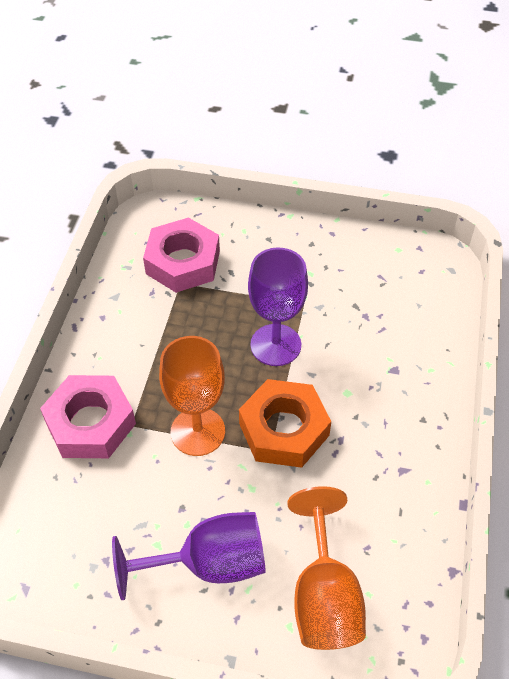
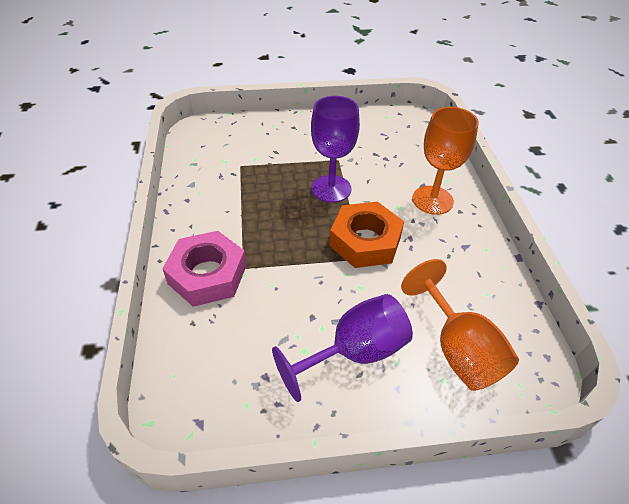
camera: 20 degrees left, 5 degrees down
(183, 262) = (236, 152): pink nut -> none
(198, 431) = (299, 259): orange goblet -> orange goblet (432, 200)

